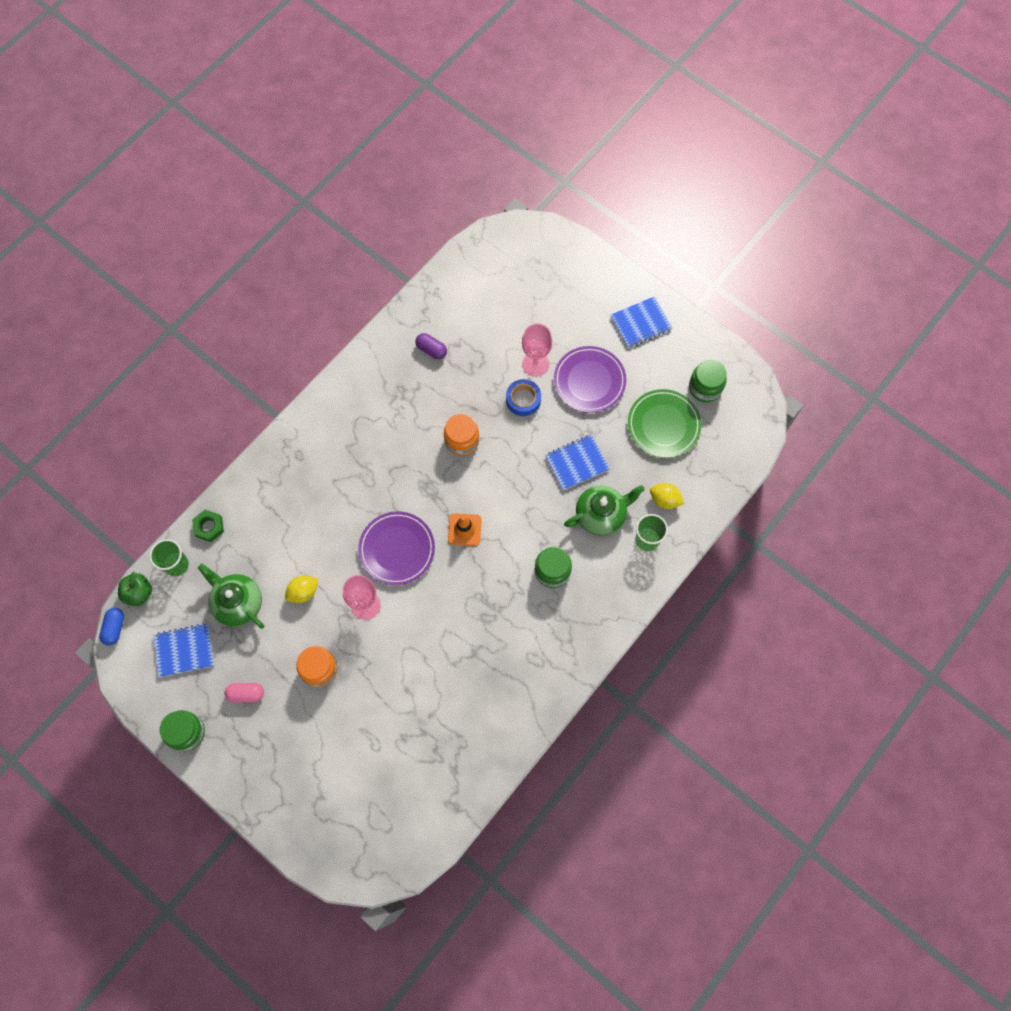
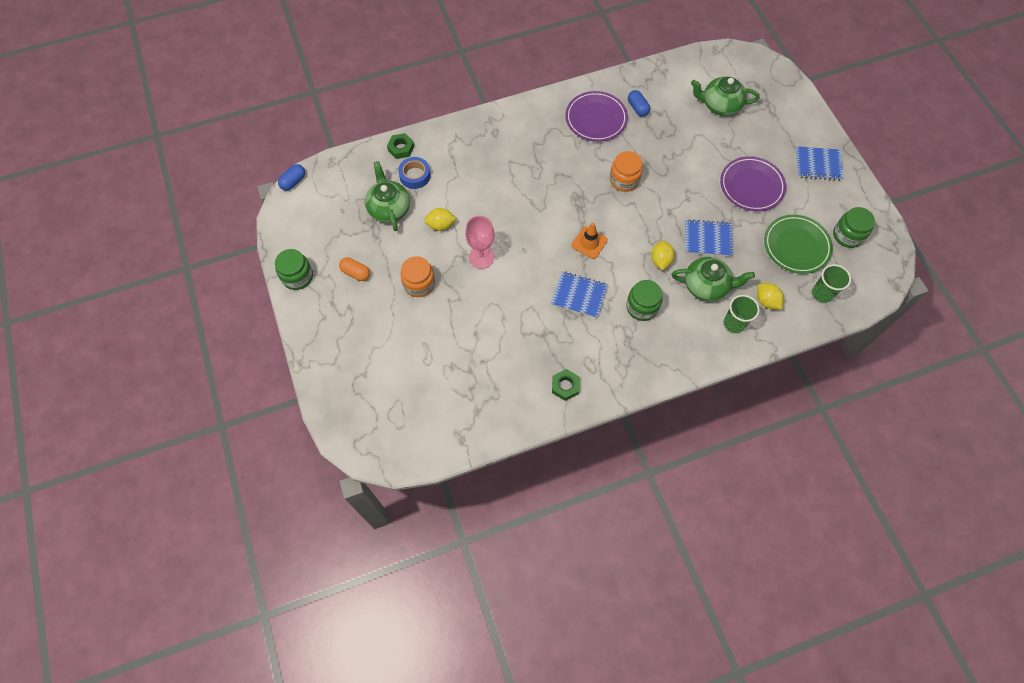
camera: 30 degrees right, 5 degrees down
(139, 593) = (325, 167): green apple -> none
(177, 565) = (362, 162): green cup -> green cup (822, 293)
(184, 650) = (331, 221): blue notebook -> blue notebook (579, 295)
(246, 694) = (356, 273): pink capsule -> orange capsule
(397, 549) = (528, 230): purple plate -> purple plate (596, 119)
(431, 350) = (637, 108): purple capsule -> blue capsule
(512, 304) = (720, 105): none -> green teapot
(523, 400) = (689, 174): blue tape -> blue tape (415, 176)
(524, 695) = (565, 386): none -> green nut
(535, 364) = (714, 154): pink goblet -> none
(544, 511) = (660, 260): none -> yellow lemon

